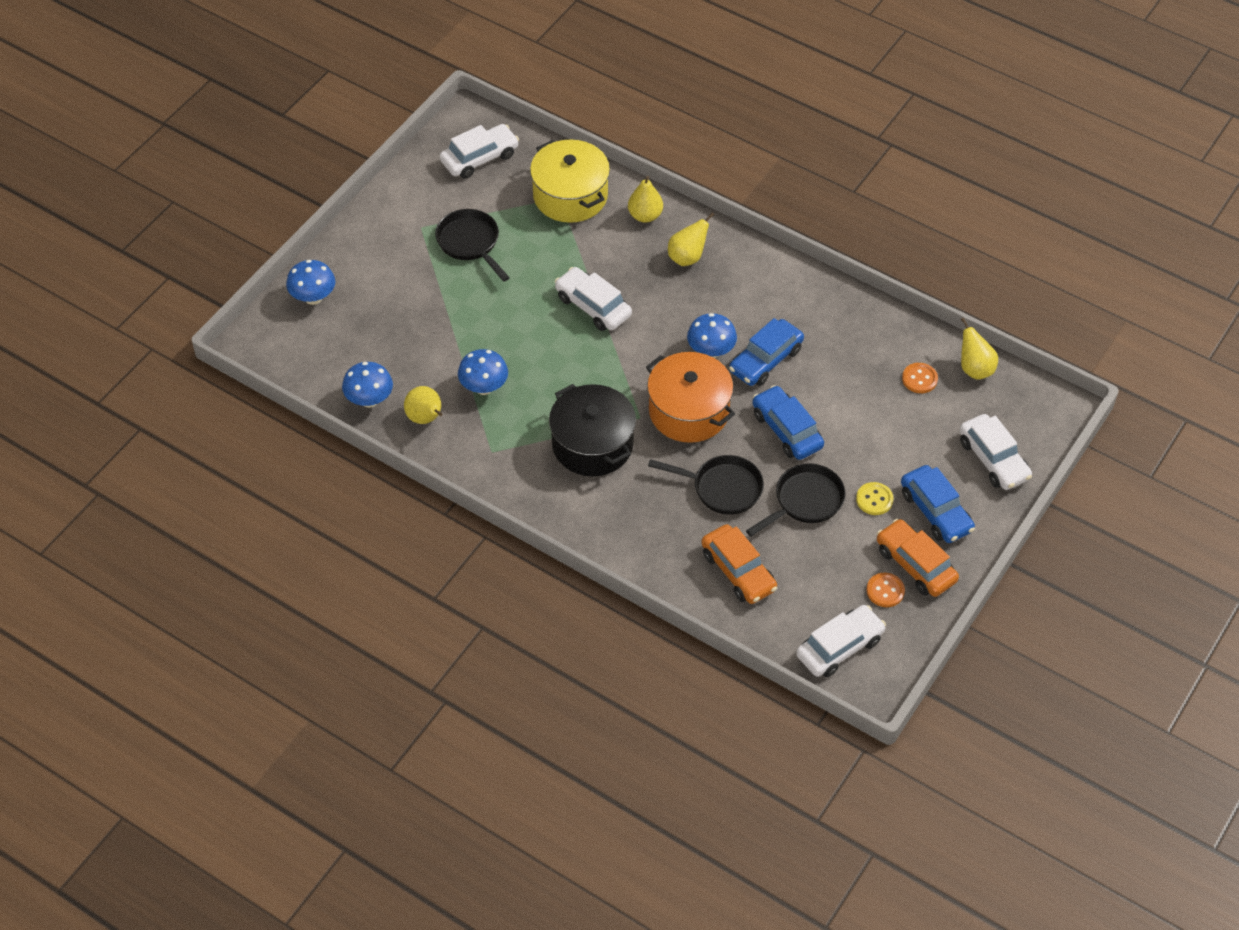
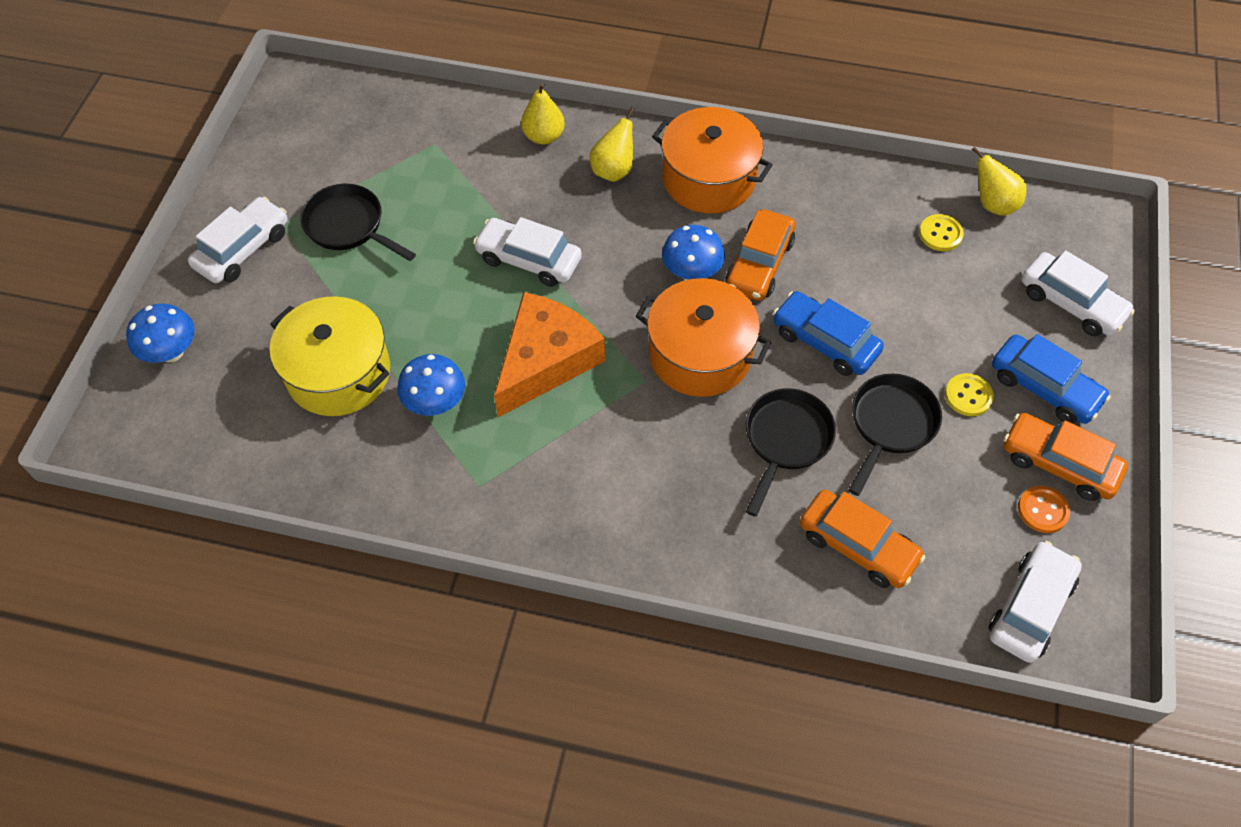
camera: 20 degrees left, 5 degrees up
(369, 400) = (292, 467): blue mushroom -> none
(426, 418) = (376, 468): yellow pear -> none
(479, 158) = (322, 124): white car -> white car (243, 249)
(570, 196) = (447, 138): yellow pot -> yellow pot (338, 373)
(574, 382) = (545, 361): none -> orange cheese
(592, 444) = (602, 435): black pot -> none
(722, 488) = (786, 440): black pan -> black pan turned 60 degrees counterclockwise
(758, 285) = (709, 179): none -> orange pot
(765, 360) = (759, 264): blue car -> orange car
(919, 379) = (940, 234): orange button -> yellow button

